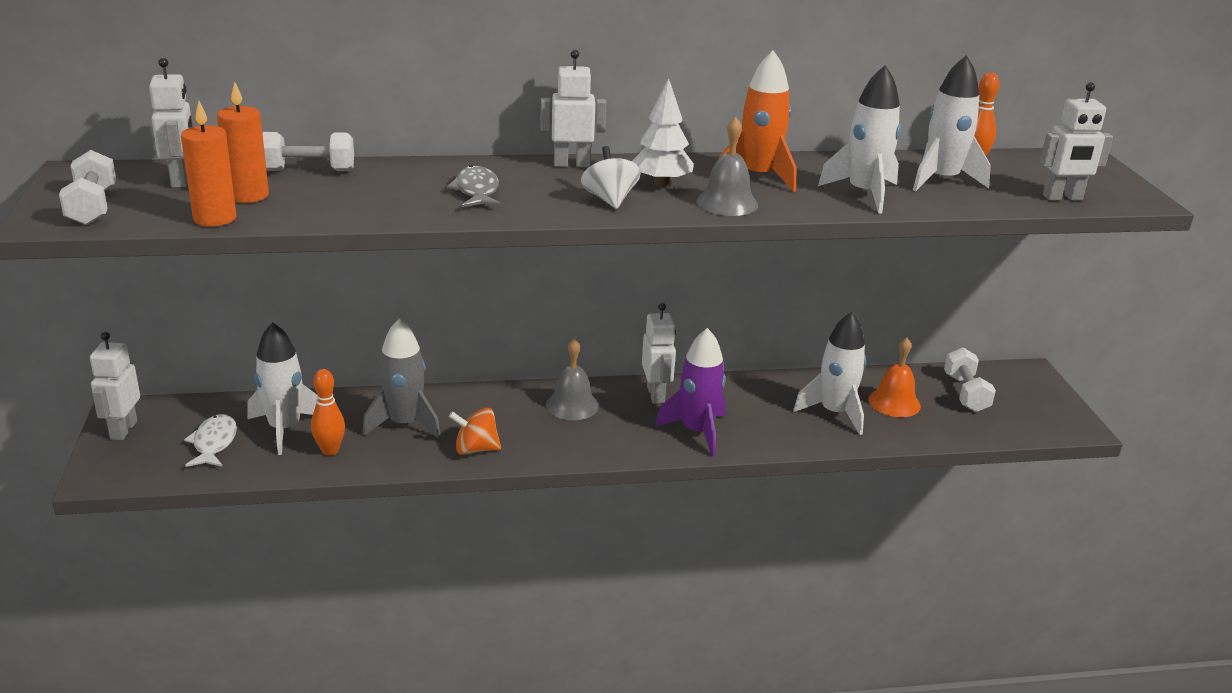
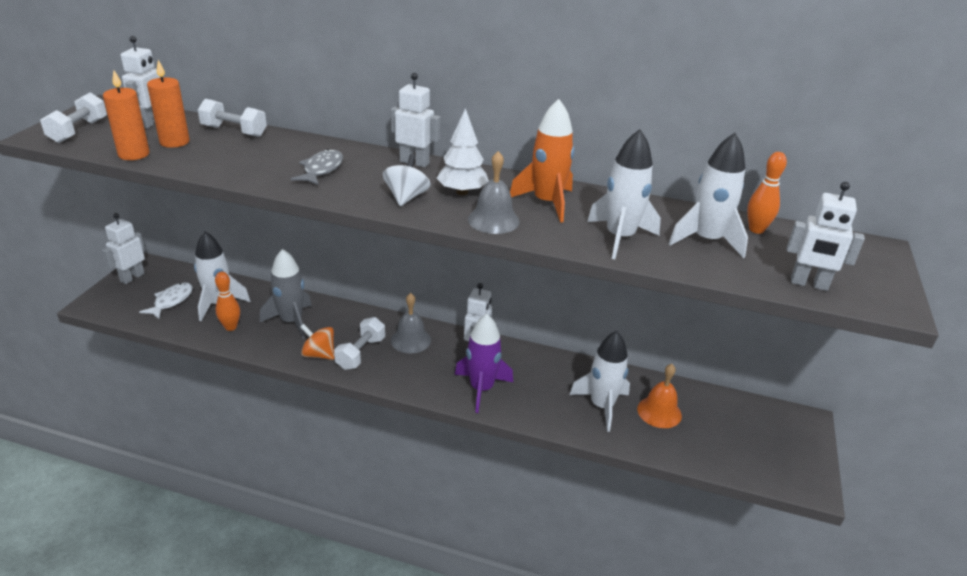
camera: 25 degrees right, 5 degrees up
(965, 393) = (729, 422): white dumbbell -> white dumbbell (360, 353)

